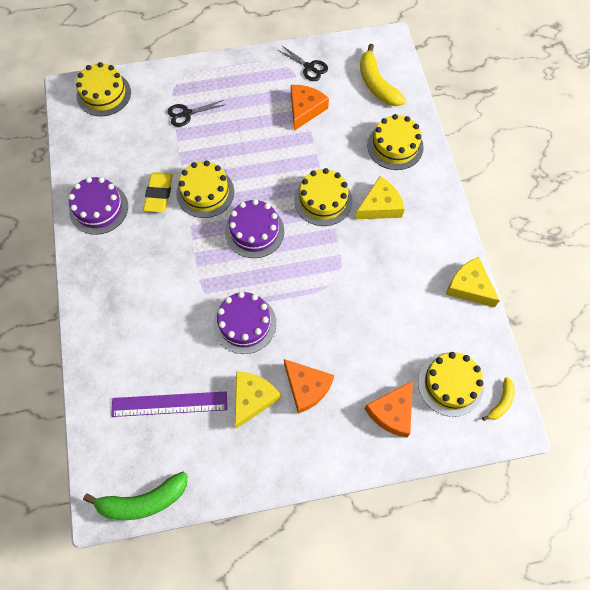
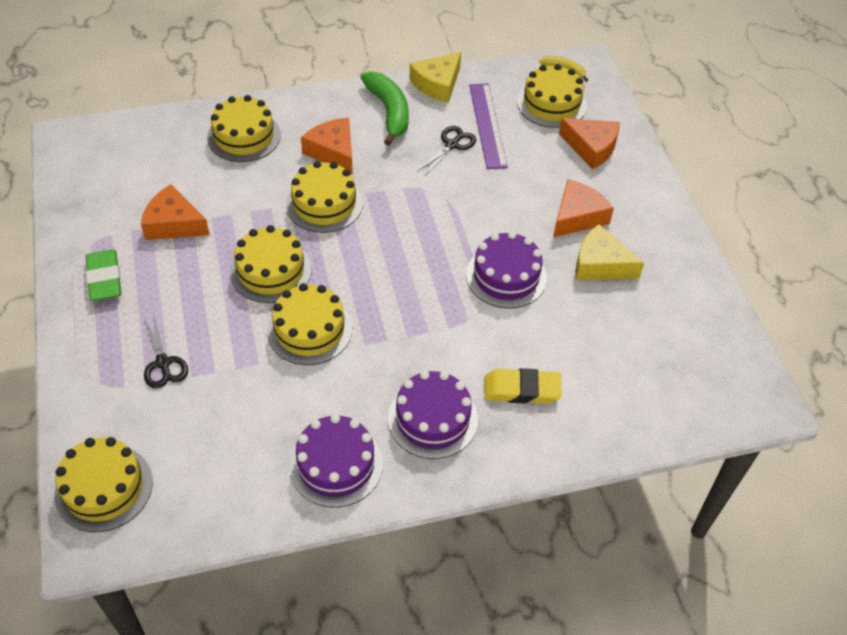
camera: 95 degrees left, 15 degrees down
(143, 501) = (746, 362): green banana -> green banana (389, 112)
(159, 194) = (311, 386): yellow eraser -> yellow eraser (521, 390)
(169, 404) = (624, 346): purple ruler -> purple ruler (487, 125)
(254, 231) = (372, 272): purple cake -> purple cake (432, 419)
(257, 77) = (104, 279): none -> green eraser
(259, 168) = (271, 270): none -> yellow cake
(309, 67) = (97, 220): black scissors -> black scissors (452, 145)
(377, 84) = (140, 151): yellow banana -> none
(380, 206) = (333, 152): yellow cheese -> orange cheese

